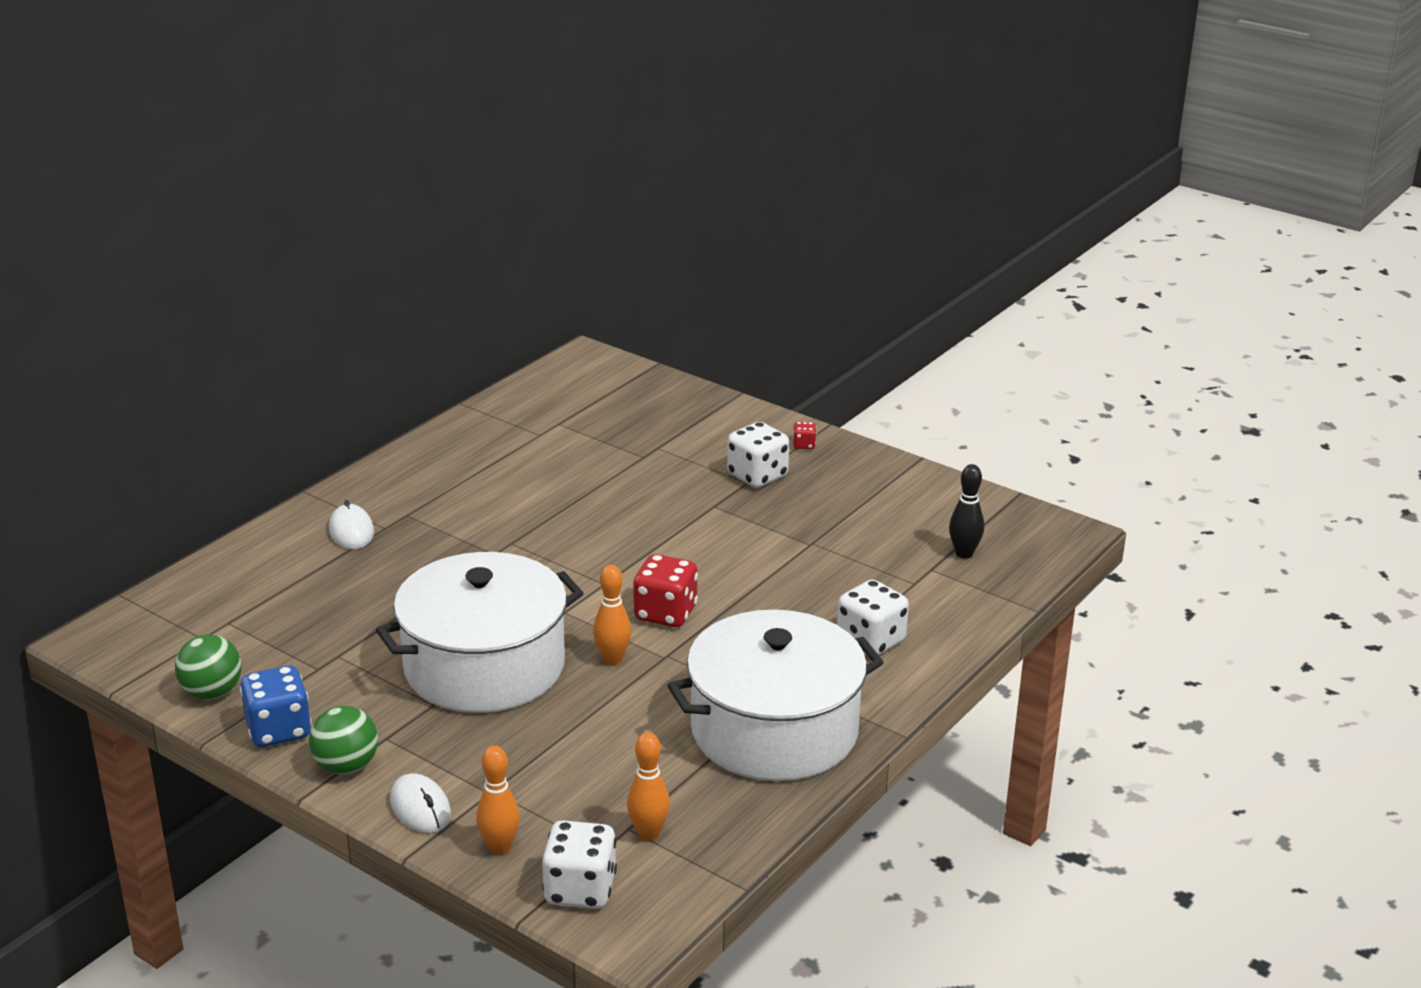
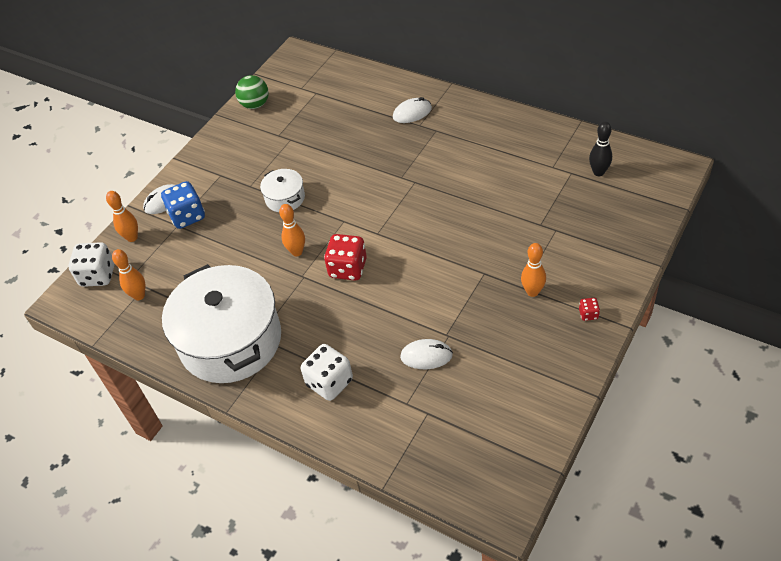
camera: 90 degrees right, 20 degrees up
(278, 730) = (225, 135): blue dice -> blue dice (187, 216)
(346, 766) = (197, 166): green ball -> none
(484, 666) = (285, 198): white pot -> white pot, size x0.44
(757, 476) = (532, 292): white dice -> orange bowling pin
(842, 562) = (426, 356): none -> white mouse
(964, 553) = (453, 434): black bowling pin -> black bowling pin (598, 172)

